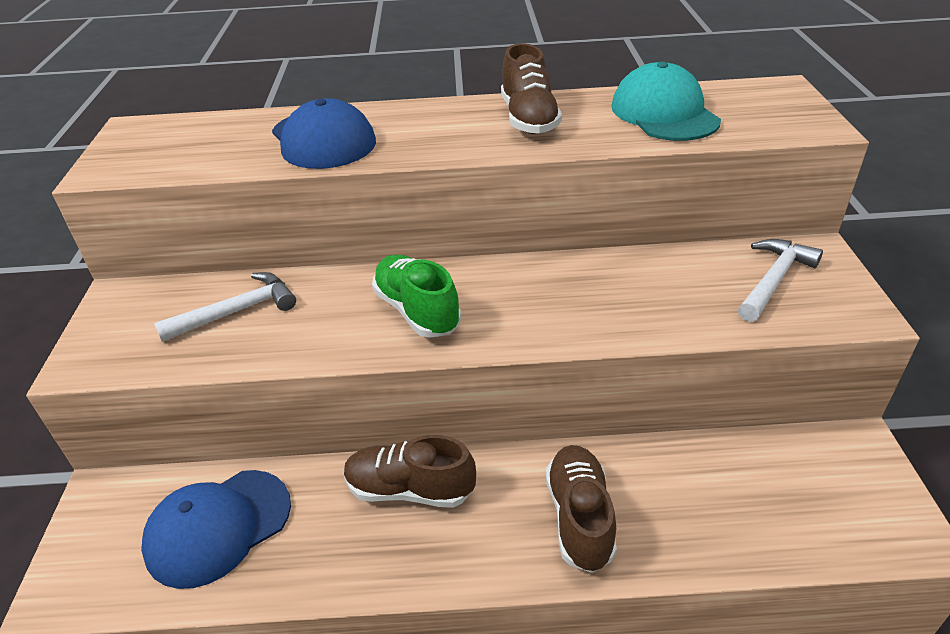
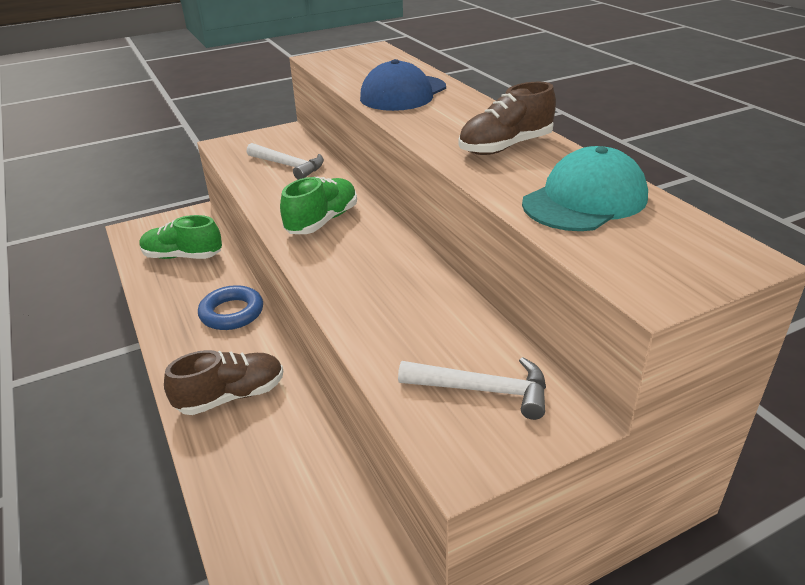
camera: 65 degrees right, 5 degrees down
(218, 527) = (183, 256): blue cap -> green shoe
(410, 490) = (232, 313): brown shoe -> blue ring

